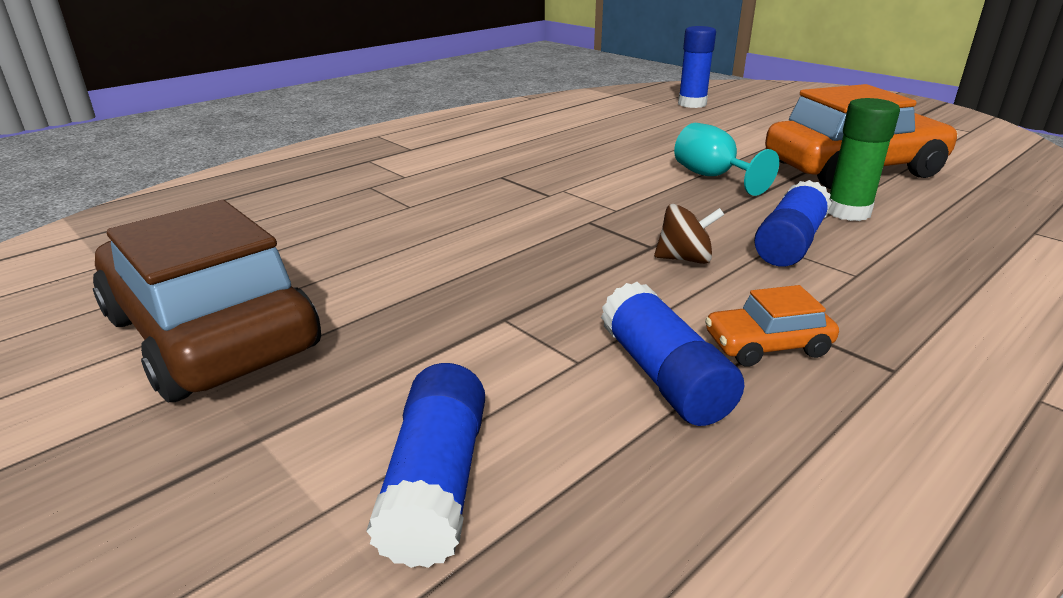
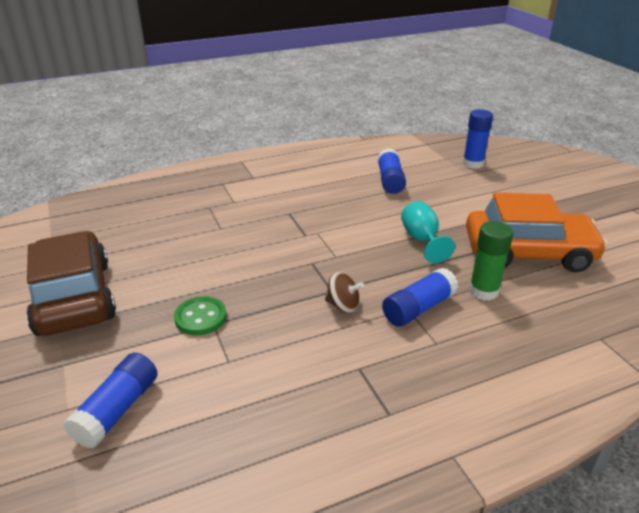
camera: 20 degrees right, 5 degrees up
(476, 315) = (200, 317): none -> green button
(664, 376) = (263, 382): blue glue stick -> blue glue stick (390, 180)
(767, 345) = (334, 378): orange car -> none

